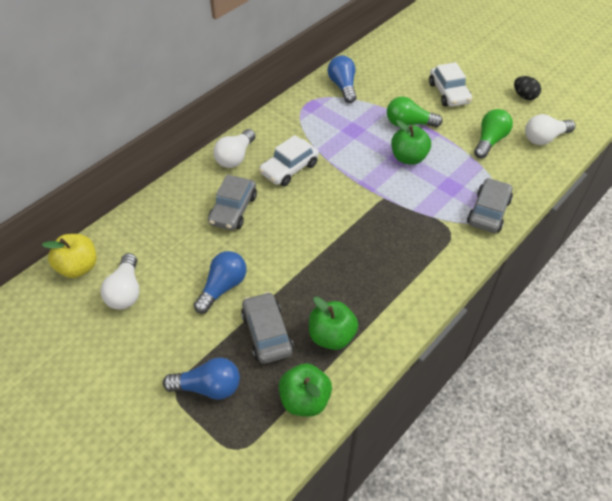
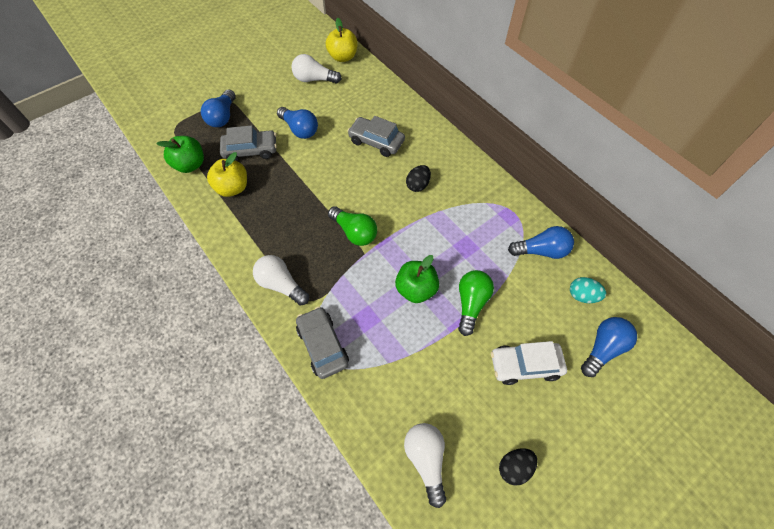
camera: 100 degrees right, 10 degrees up
(235, 157) = (439, 148): white light bulb -> white light bulb (281, 285)
(289, 169) = (418, 185): white car -> black egg
(332, 336) = (232, 188): green apple -> yellow apple
(378, 65) = (582, 295): none -> turquoise egg
(418, 57) = (603, 348): none -> blue light bulb
(488, 212) = (323, 345): grey car -> grey car turned 150 degrees counterclockwise
(489, 141) = (430, 386): green light bulb -> green light bulb (354, 232)

